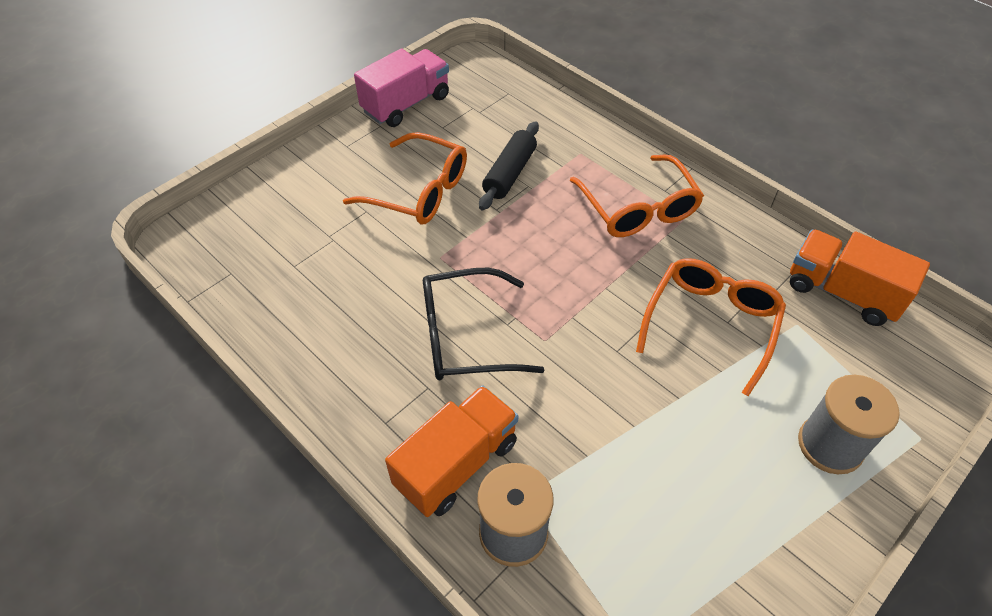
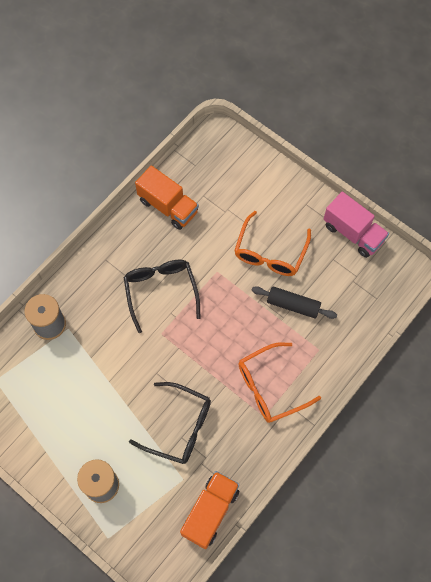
camera: 85 degrees right, 15 degrees up
(456, 464) = (84, 295): orange truck -> orange truck (168, 206)
(710, 324) = (179, 427): orange glasses -> black glasses

